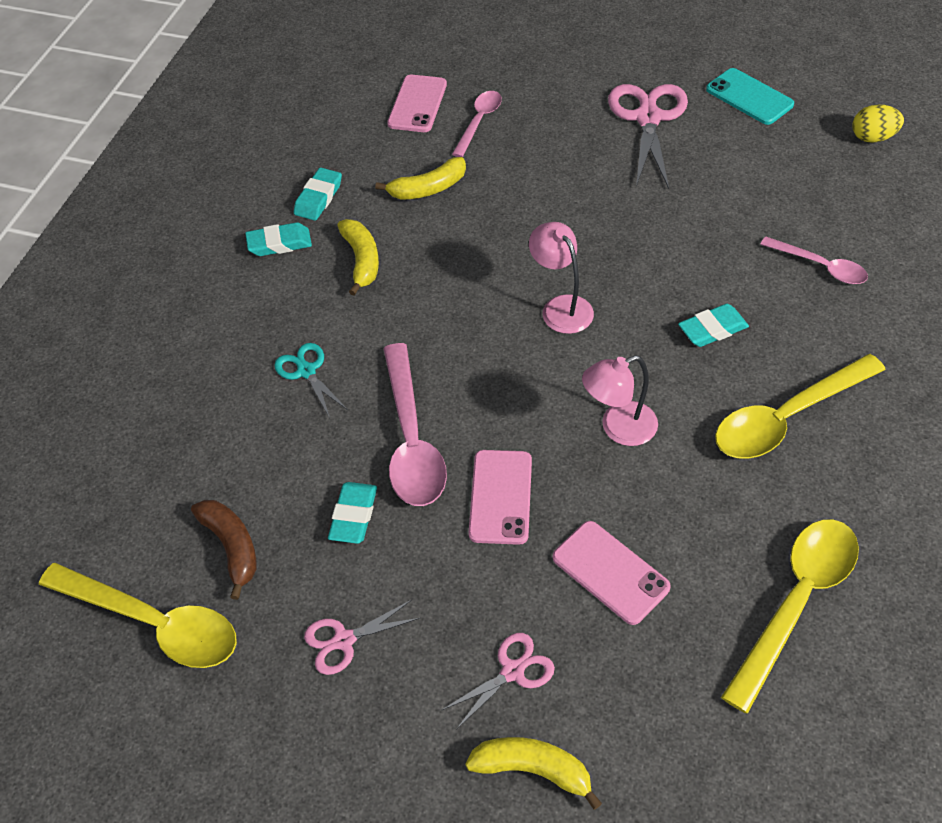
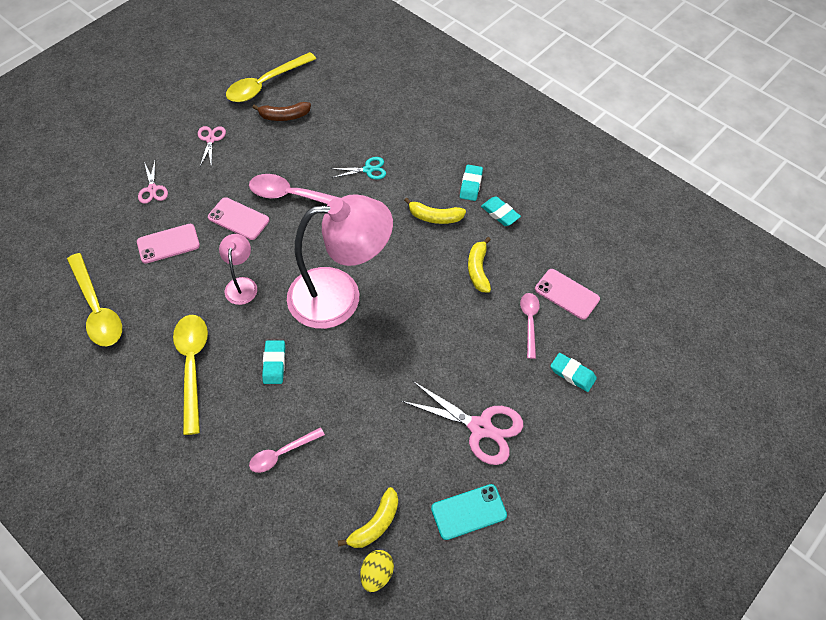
camera: 110 degrees right, 5 degrees up
(354, 516) = (269, 161): turquoise eraser -> turquoise eraser (572, 374)
(479, 122) = (529, 322): pink spoon -> pink spoon turned 135 degrees counterclockwise
(533, 770) = (108, 179): yellow banana -> yellow banana (375, 524)
(561, 307) = (340, 296): pink lamp -> pink lamp, size x2.22

